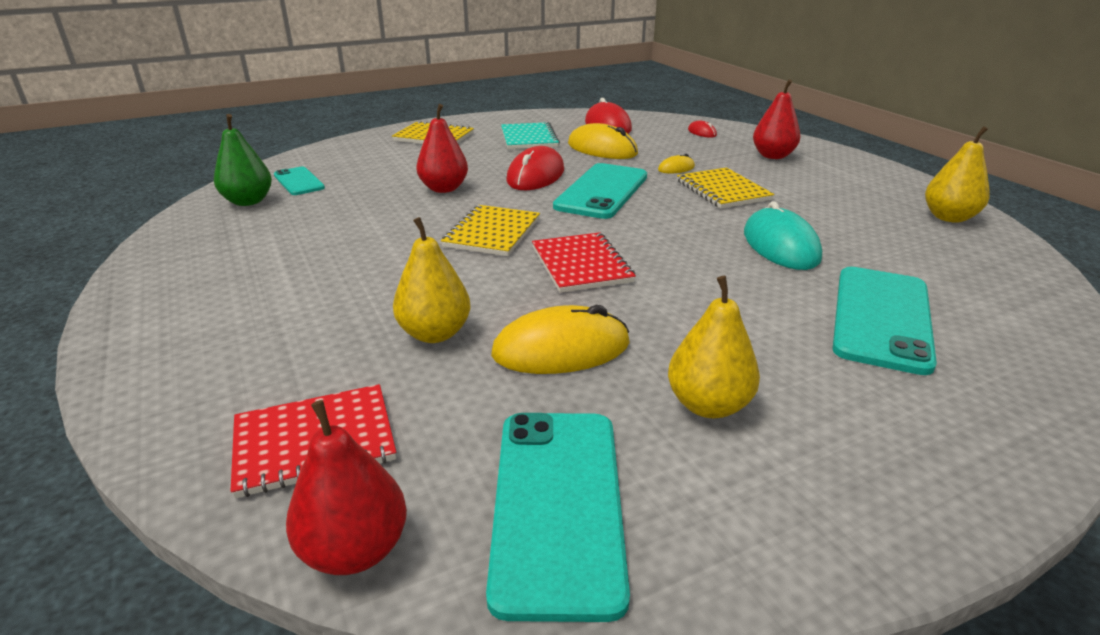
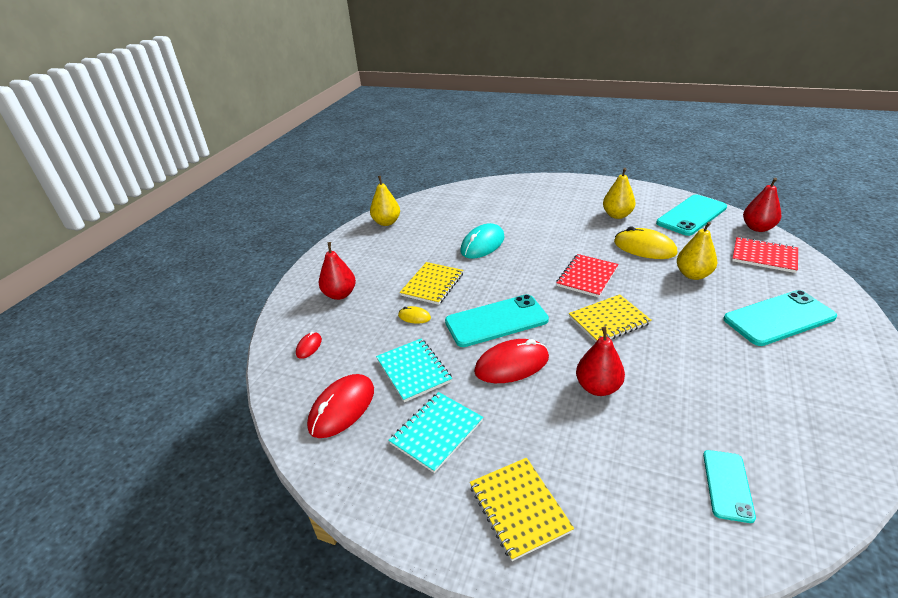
camera: 130 degrees left, 5 degrees up
(248, 201) = (789, 471): green pear -> none
(602, 149) = (413, 371): yellow mouse -> turquoise notebook
(881, 318) = (514, 210): turquoise phone -> turquoise phone (779, 318)

